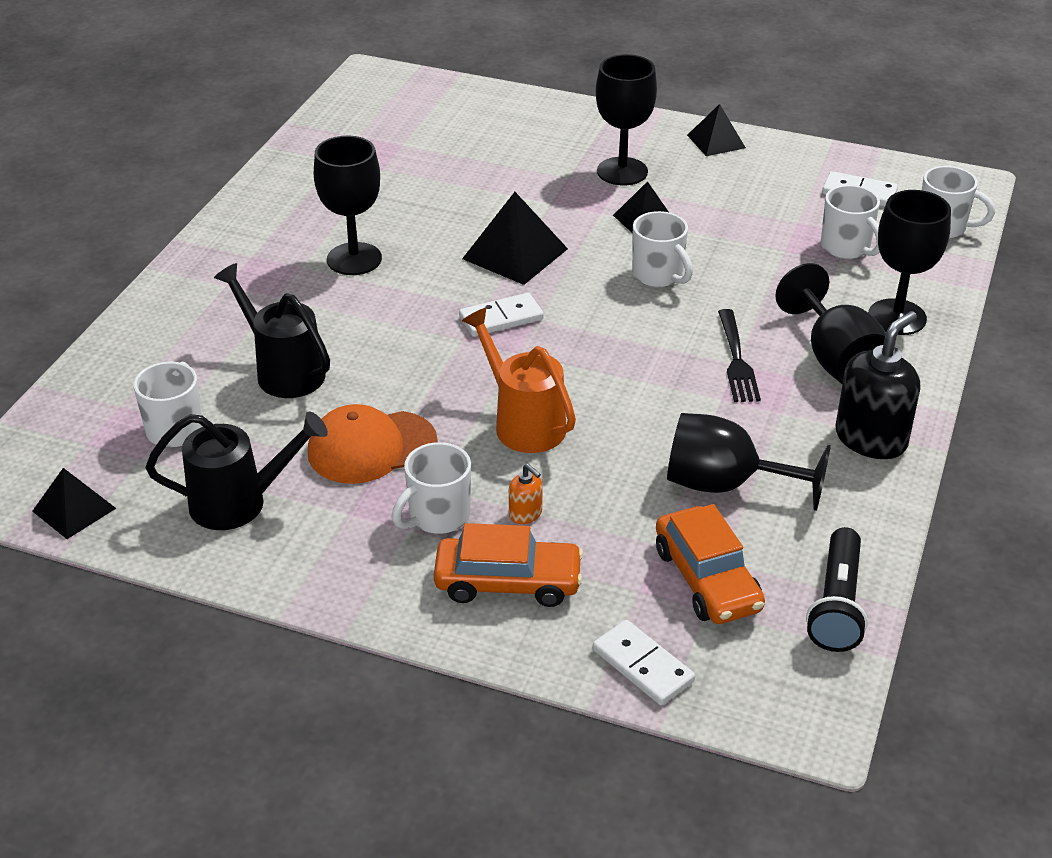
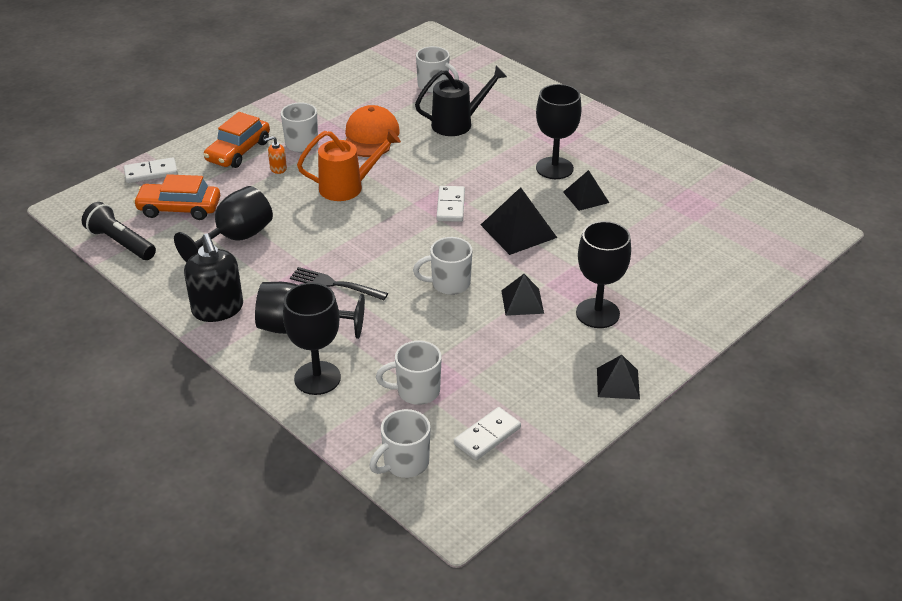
camera: 115 degrees right, 0 degrees up
(74, 509) = (397, 54): black pyramid -> black pyramid (586, 197)
(239, 503) = (363, 93): black watering can -> none

